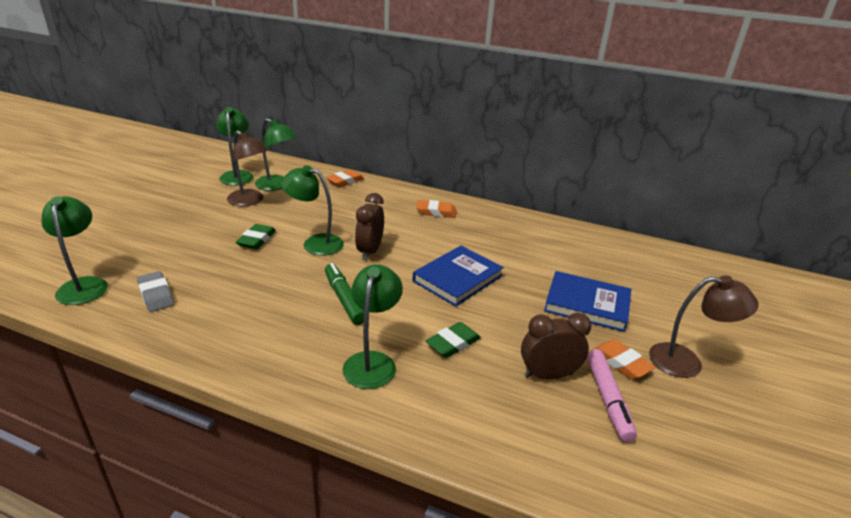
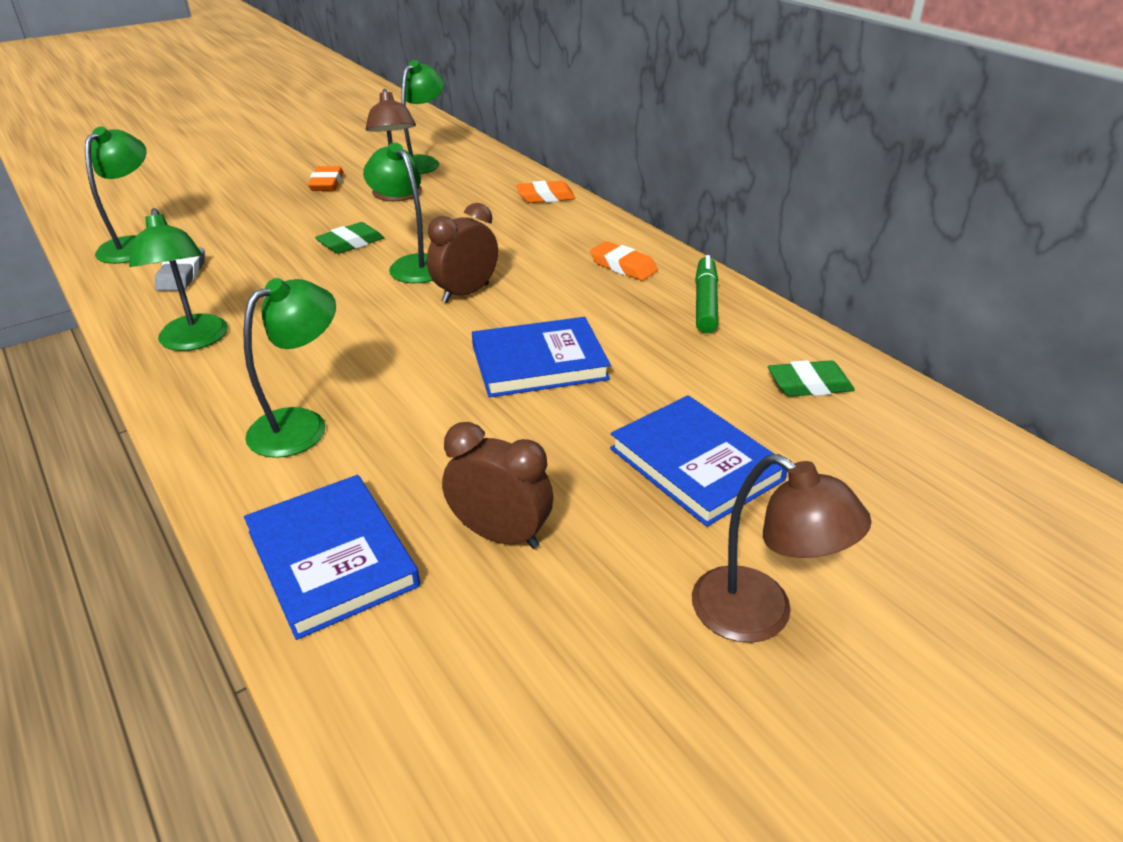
camera: 35 degrees right, 5 degrees up
(277, 186) = (452, 185): green lamp -> green lamp (194, 341)
(344, 299) = (362, 341): green marker -> green marker (705, 302)
(453, 343) = (424, 442): green eraser -> green eraser (809, 385)
(485, 426) = (332, 558): none -> blue book
(607, 399) = (546, 606): pink marker -> none
(621, 362) = (639, 567): orange eraser -> orange eraser (327, 183)

